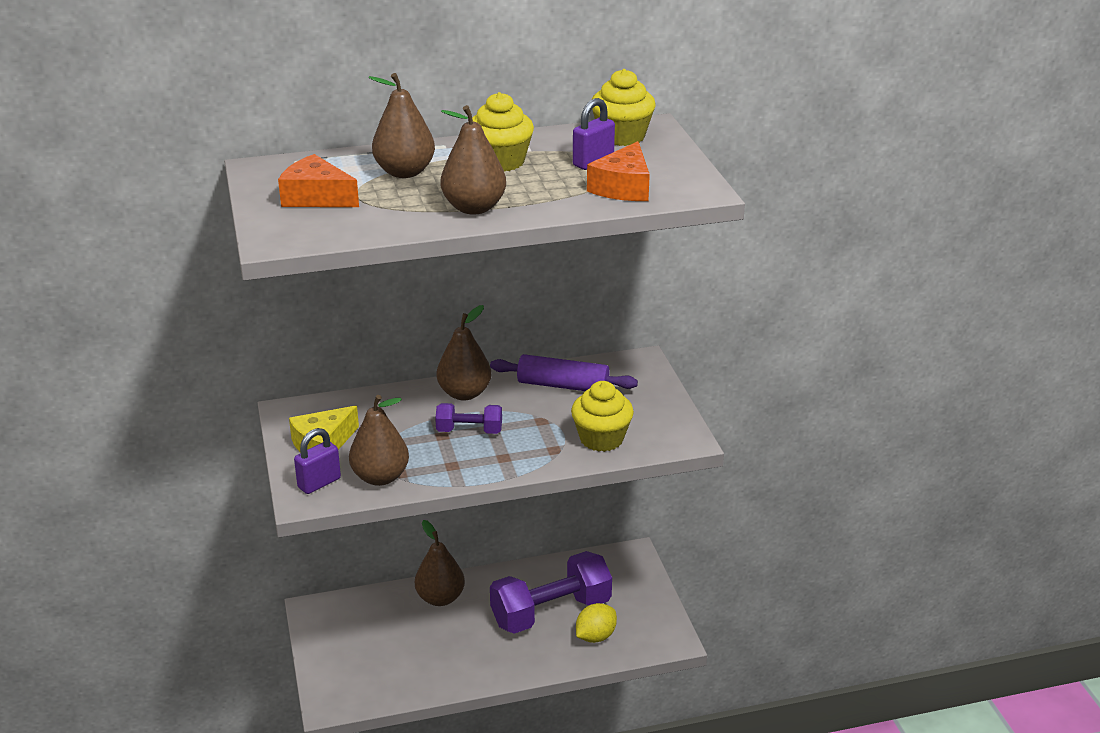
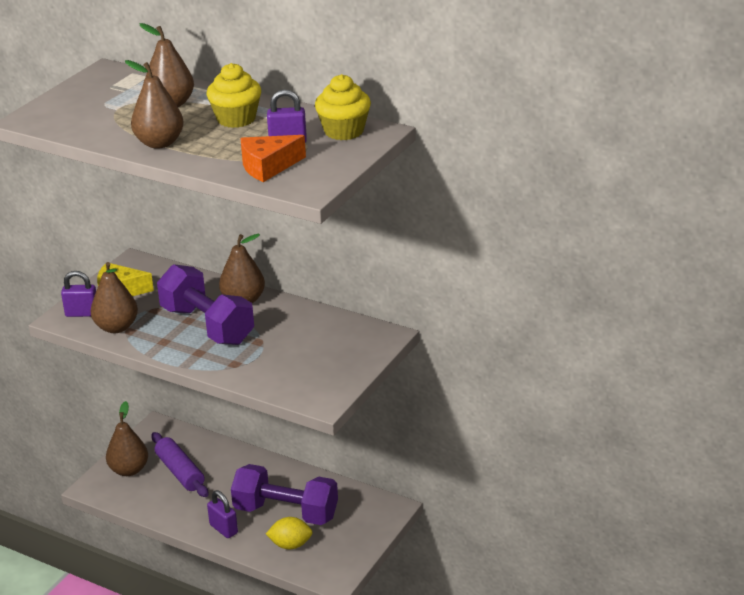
camera: 45 degrees right, 0 degrees up
(316, 197) = (96, 101): orange cheese -> none
(440, 598) = (234, 462): brown pear -> brown pear (129, 470)
(469, 431) = (207, 325): purple dumbbell -> purple dumbbell, size x2.01
(517, 660) = (223, 529): none -> purple padlock
(563, 385) = (309, 326): purple rolling pin -> purple rolling pin (180, 472)
(601, 439) = (273, 372): yellow cupcake -> none

